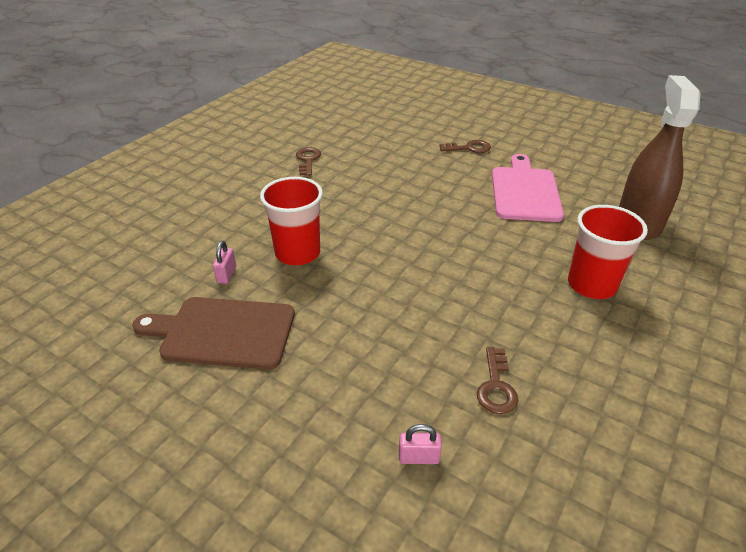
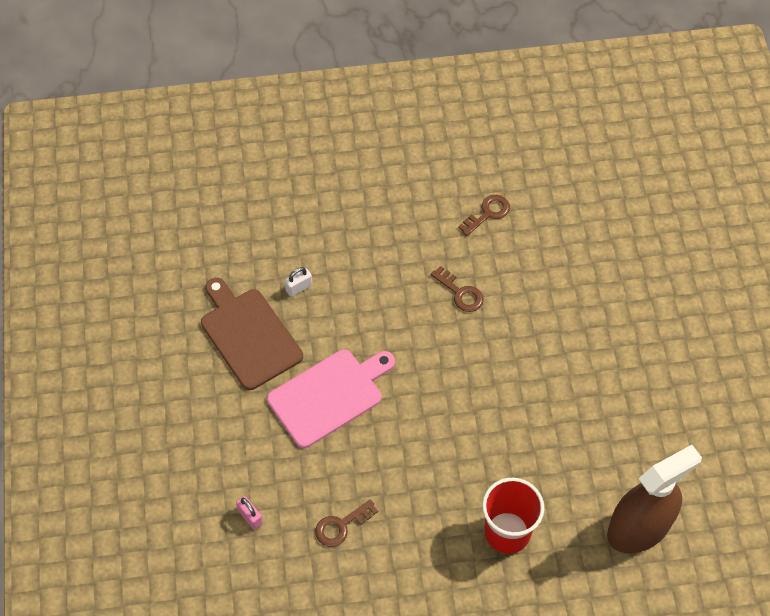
camera: 50 degrees right, 20 degrees up
(226, 274) = (299, 288): pink padlock -> white padlock
(298, 253) = (361, 311): red cup -> none
(469, 148) = (639, 323): brown key -> brown key (460, 293)
(525, 191) = (603, 413): pink cutting board -> pink cutting board (329, 396)

